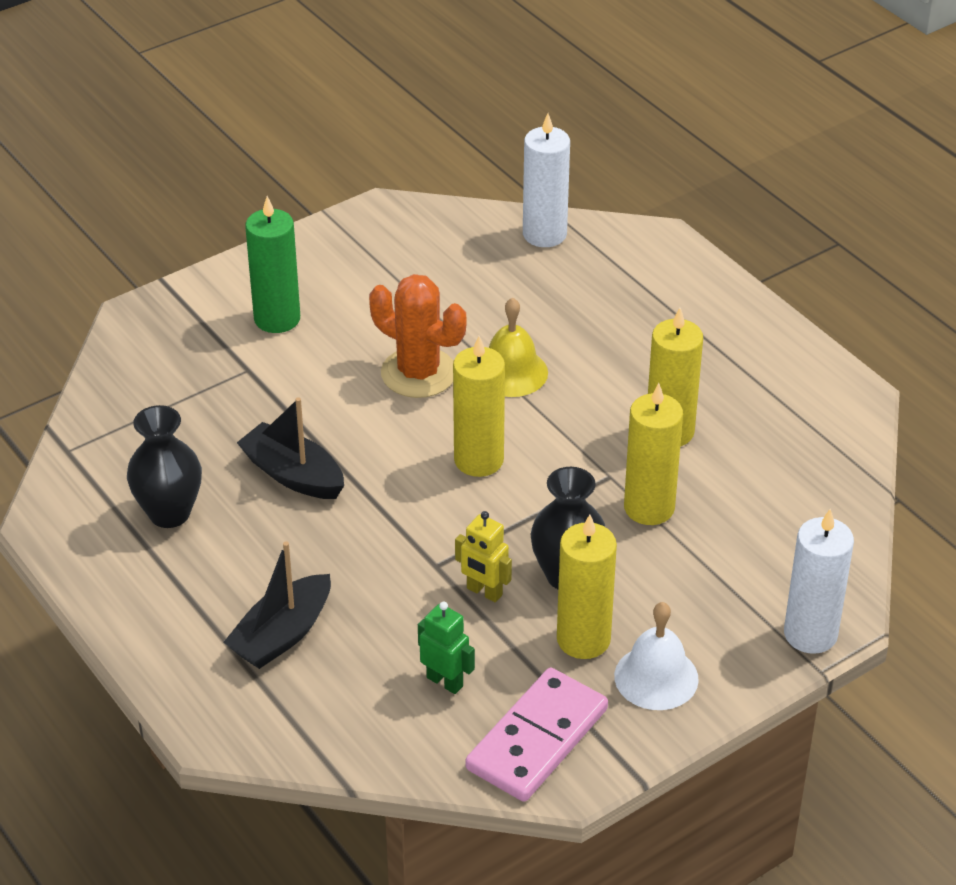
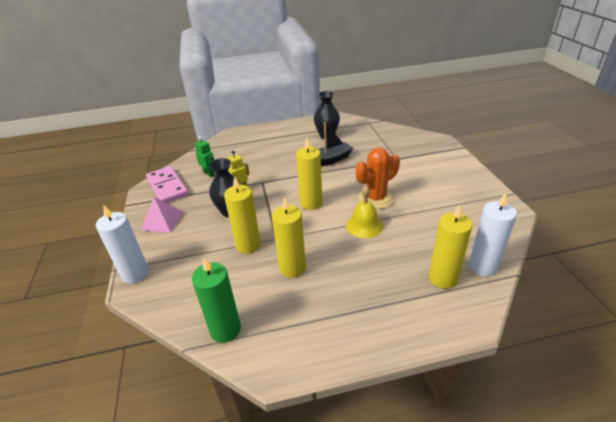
camera: 115 degrees right, 5 degrees down
(277, 319) = (428, 169): green candle -> green candle (225, 329)
(282, 635) = (257, 148): black boat -> none
(445, 681) = (209, 174): green robot -> green robot turned 105 degrees counterclockwise
(583, 639) = (197, 207): yellow candle -> yellow candle (442, 278)
(656, 677) = (162, 220): white bell -> pink pyramid

